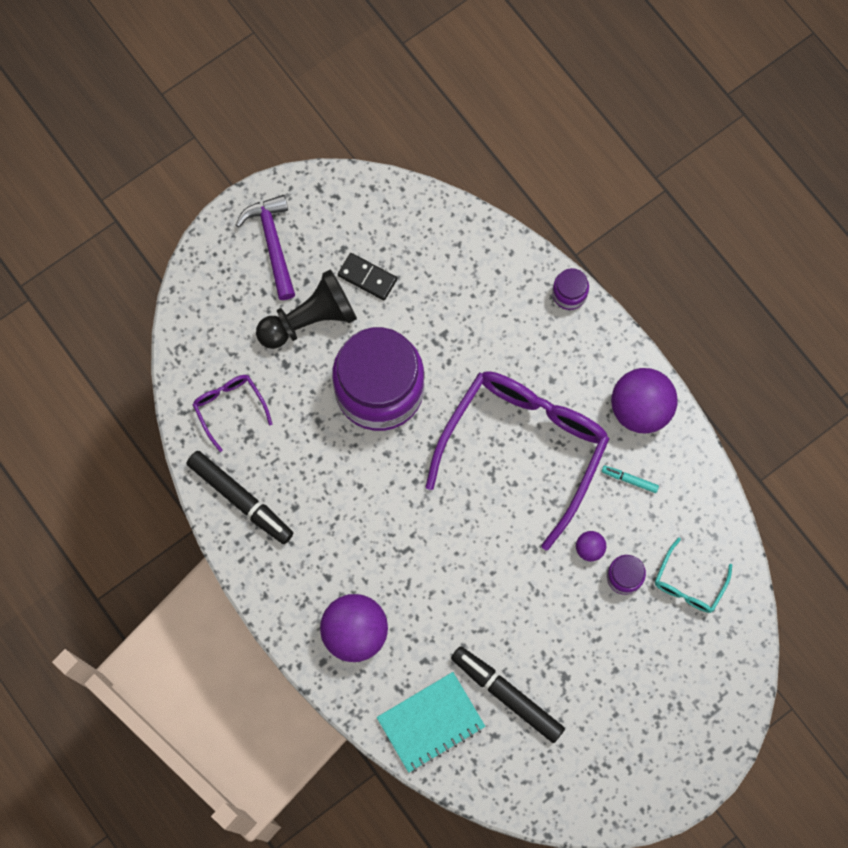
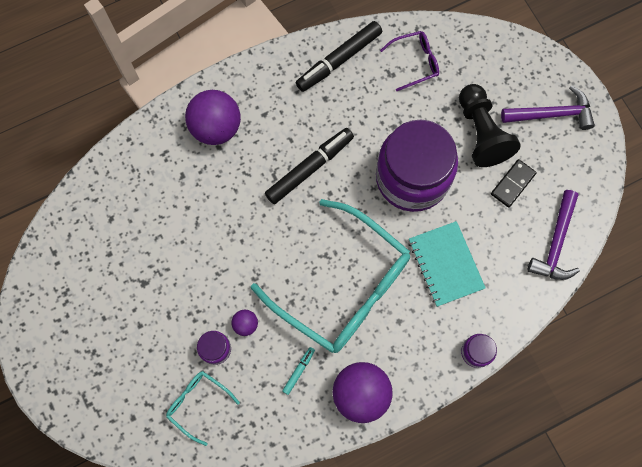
camera: 100 degrees right, 0 degrees up
(430, 224) = (556, 243): none -> purple hammer
(431, 722) = (133, 172): turquoise notebook -> turquoise notebook (445, 264)
(507, 695) = (140, 234): black marker -> black marker (309, 168)
(524, 448) = (343, 286): purple glasses -> turquoise glasses

